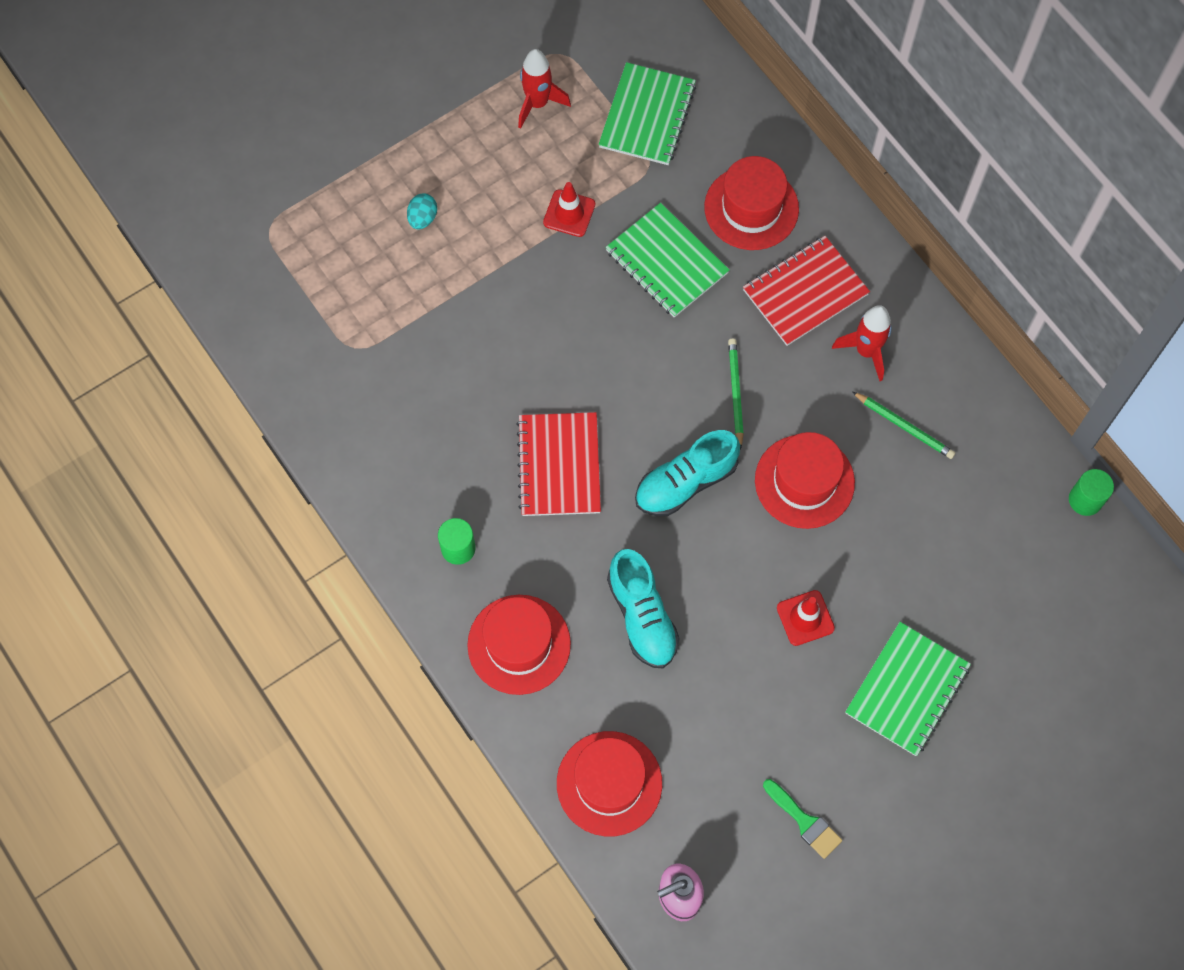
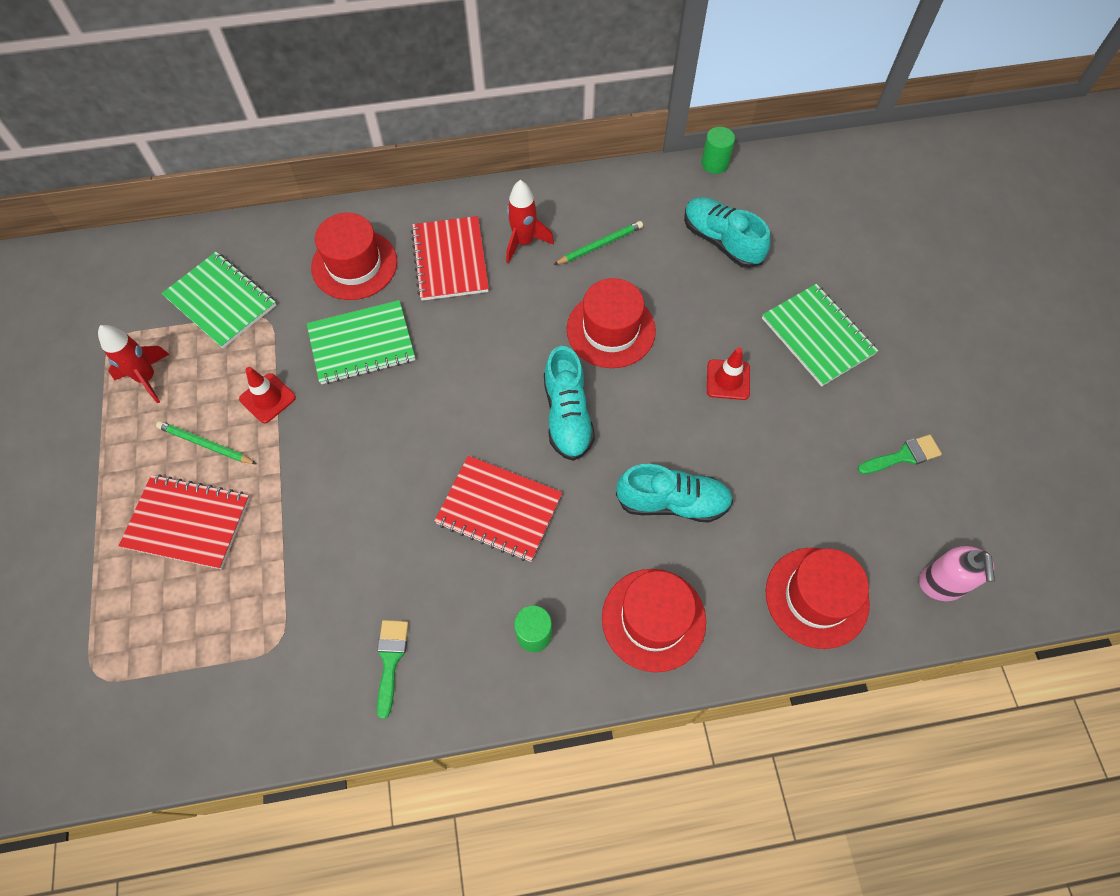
camera: 65 degrees left, 5 degrees down
(382, 443) = (390, 660): none -> green brush
(422, 218) = (187, 523): turquoise egg -> red notebook
(735, 393) = (508, 345): green pencil -> green pencil (206, 444)
(978, 547) = (721, 241): none -> turquoise shoe

